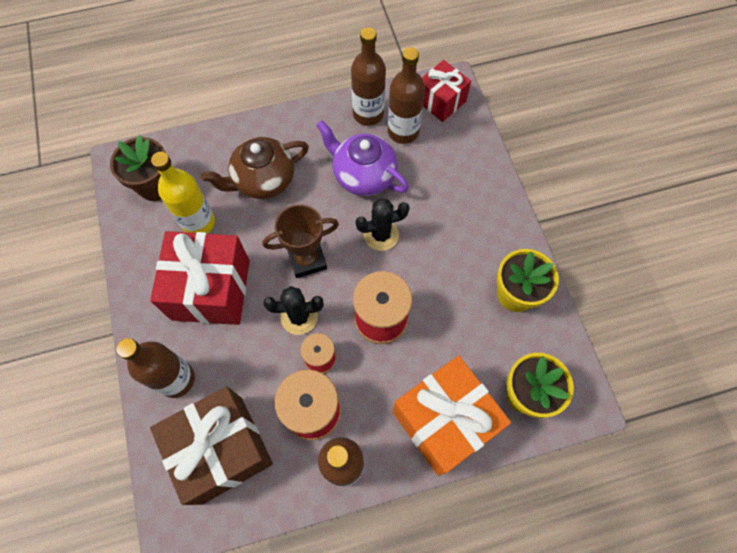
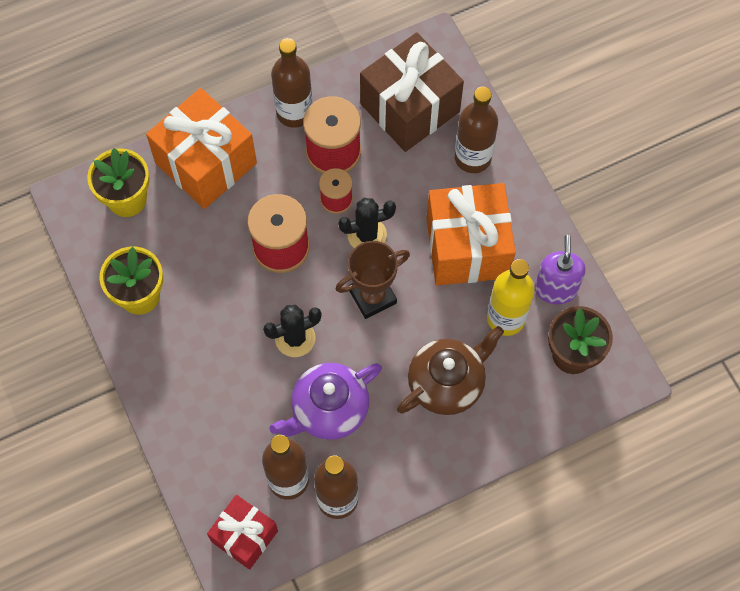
camera: 170 degrees right, 0 degrees up
(147, 240) = (555, 289): none -> purple soap dispenser
(211, 289) = (467, 247): red gift -> orange gift
(363, 175) = (328, 410): purple teapot -> purple teapot turned 120 degrees clockwise

